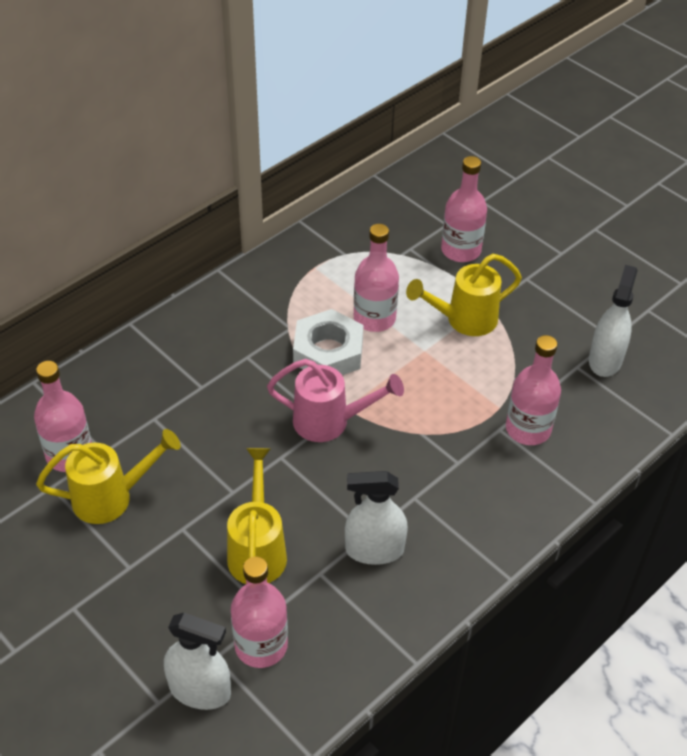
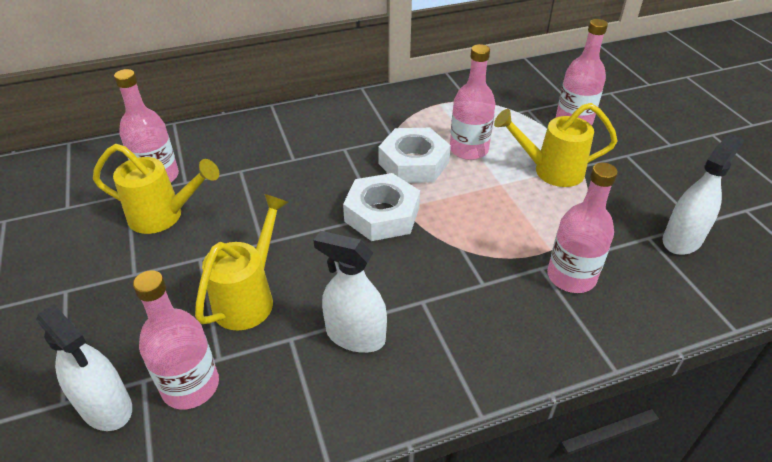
camera: 25 degrees right, 5 degrees down
(330, 422) = (382, 214): pink watering can -> white nut

